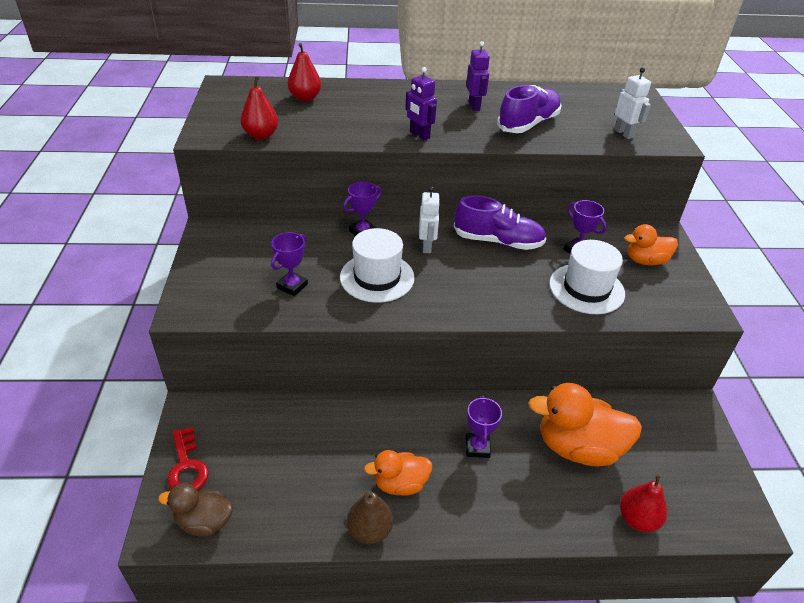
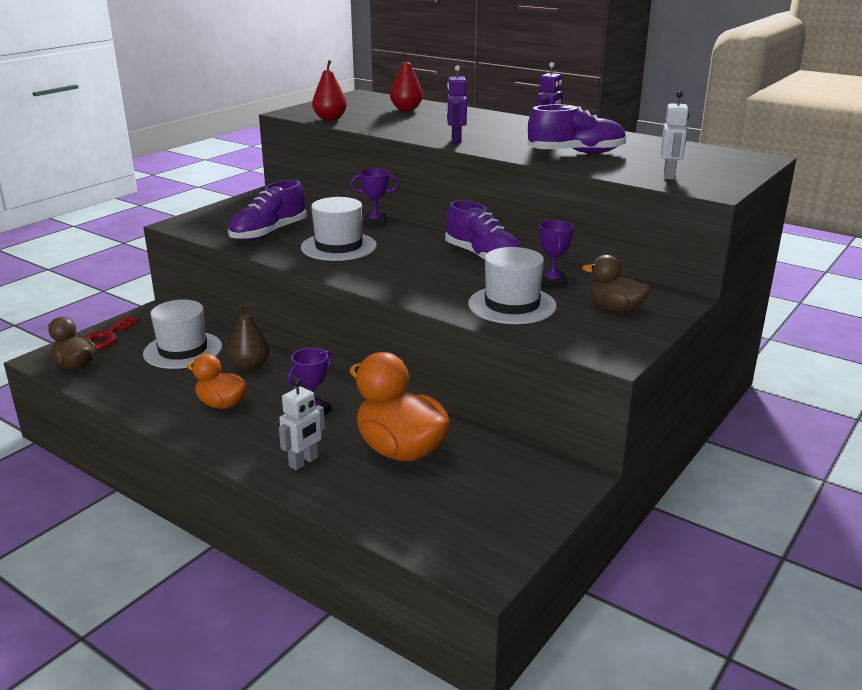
camera: 40 degrees right, 15 degrees down
(284, 441) = (183, 350): none -> white hat
(292, 286) = (269, 233): purple trophy -> purple shoe
(370, 530) = (161, 416): brown pear -> brown pear (250, 366)
(427, 246) = (413, 243): white robot -> white robot (304, 462)
(637, 519) = (376, 513): red pear -> none
(645, 261) = (615, 309): orange duck -> brown duck

